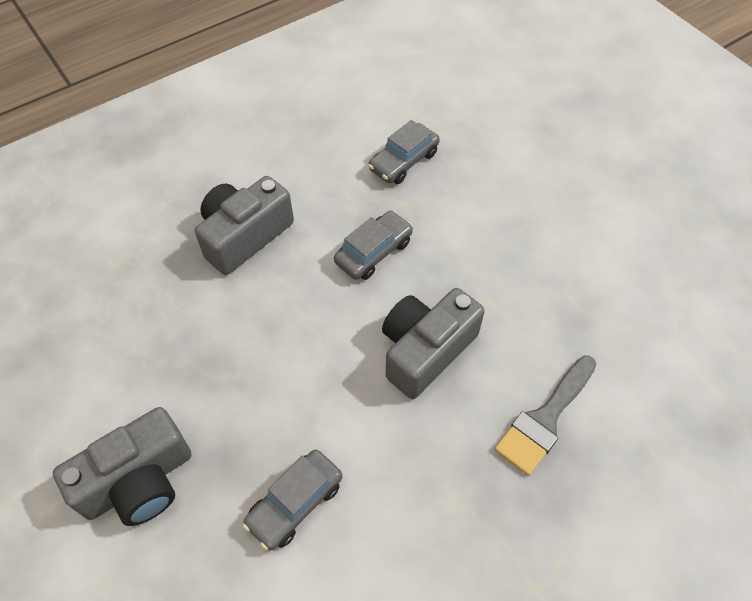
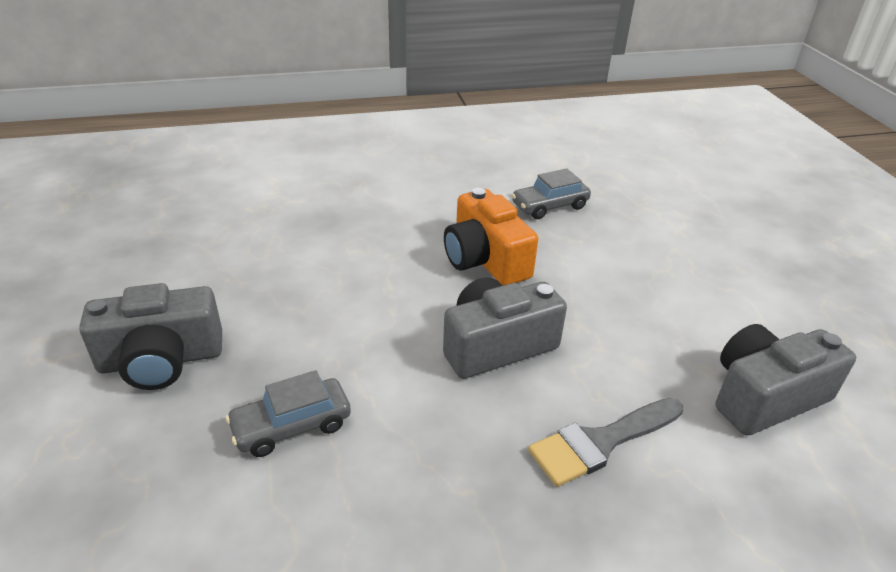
camera: 20 degrees right, 20 degrees down
(244, 236) = (373, 219): grey camera -> grey camera (765, 396)
(373, 252) = (485, 259): grey car -> orange camera

